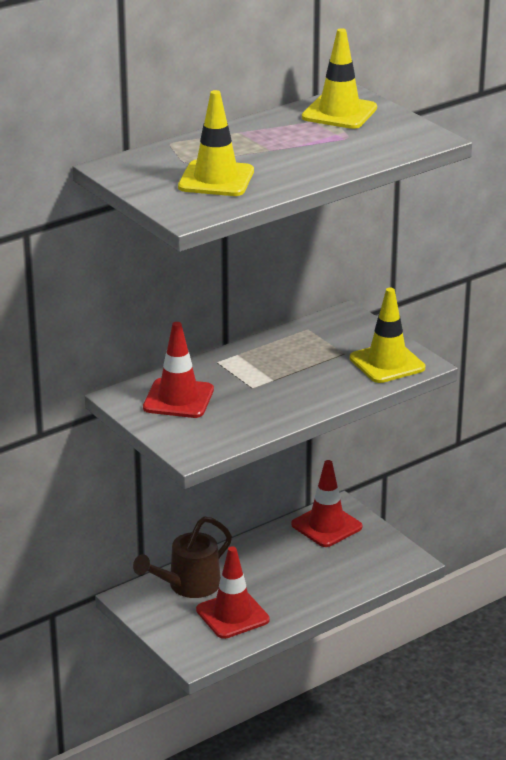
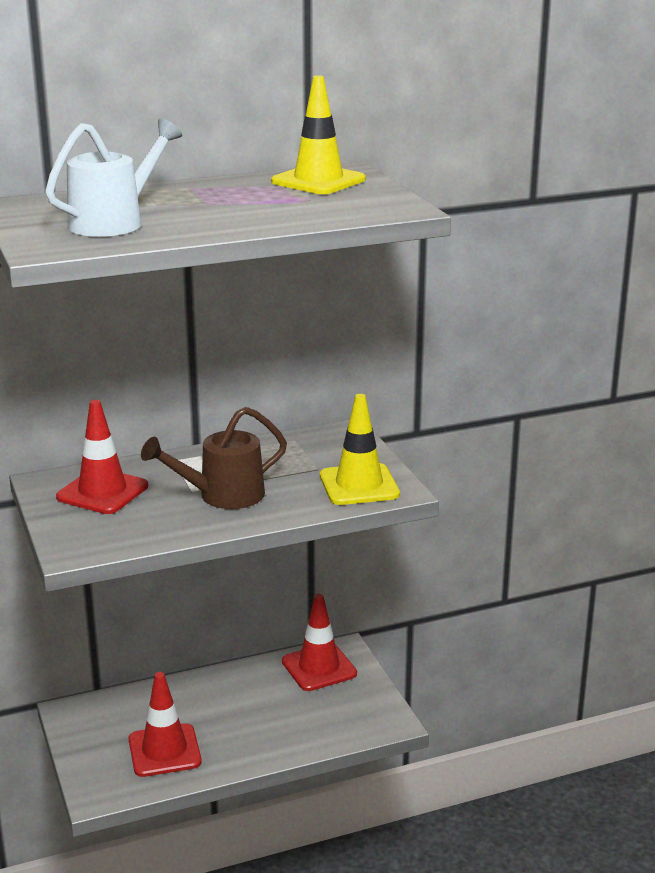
camera: 15 degrees right, 5 degrees down
(188, 586) = (136, 709): brown watering can -> brown watering can (222, 496)
(216, 179) = (114, 222): yellow traffic cone -> white watering can

